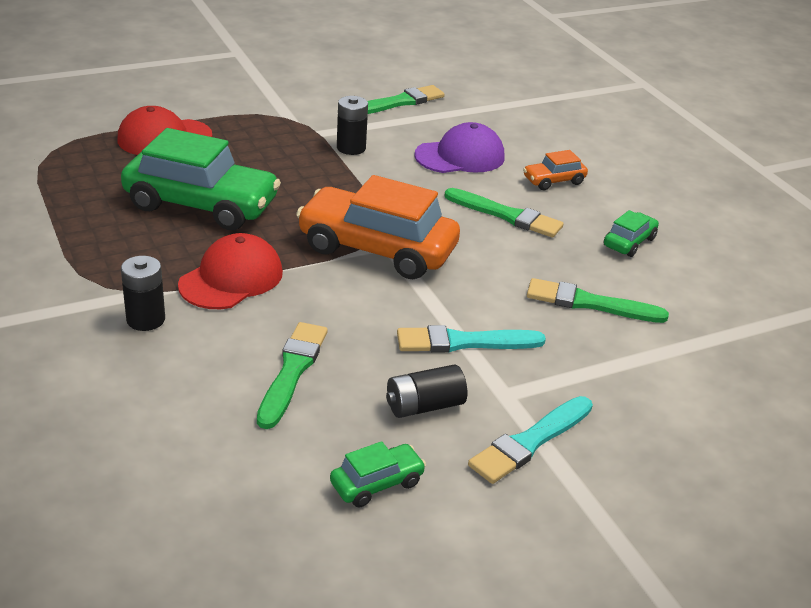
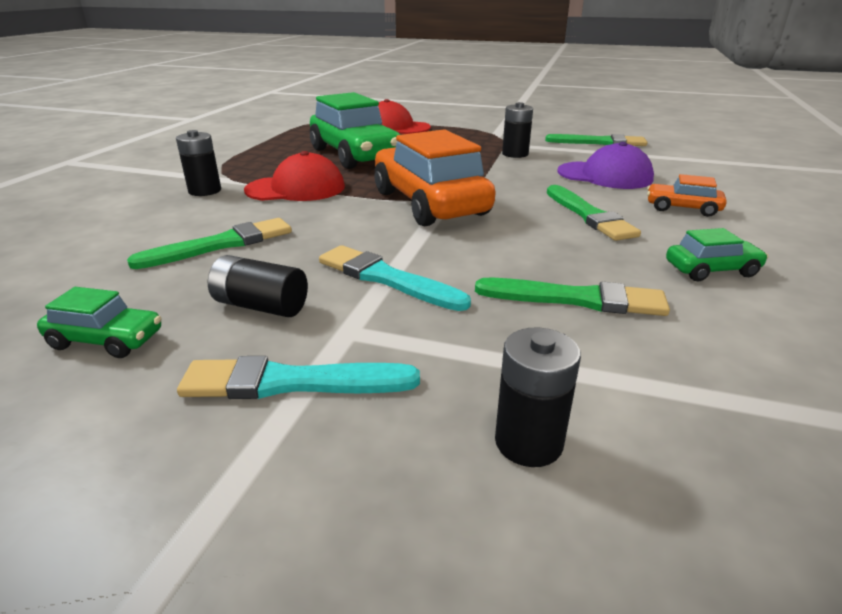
camera: 45 degrees right, 5 degrees down
(590, 303) = (577, 299): green brush -> green brush turned 135 degrees clockwise
(672, 407) = (528, 442): none -> black battery

